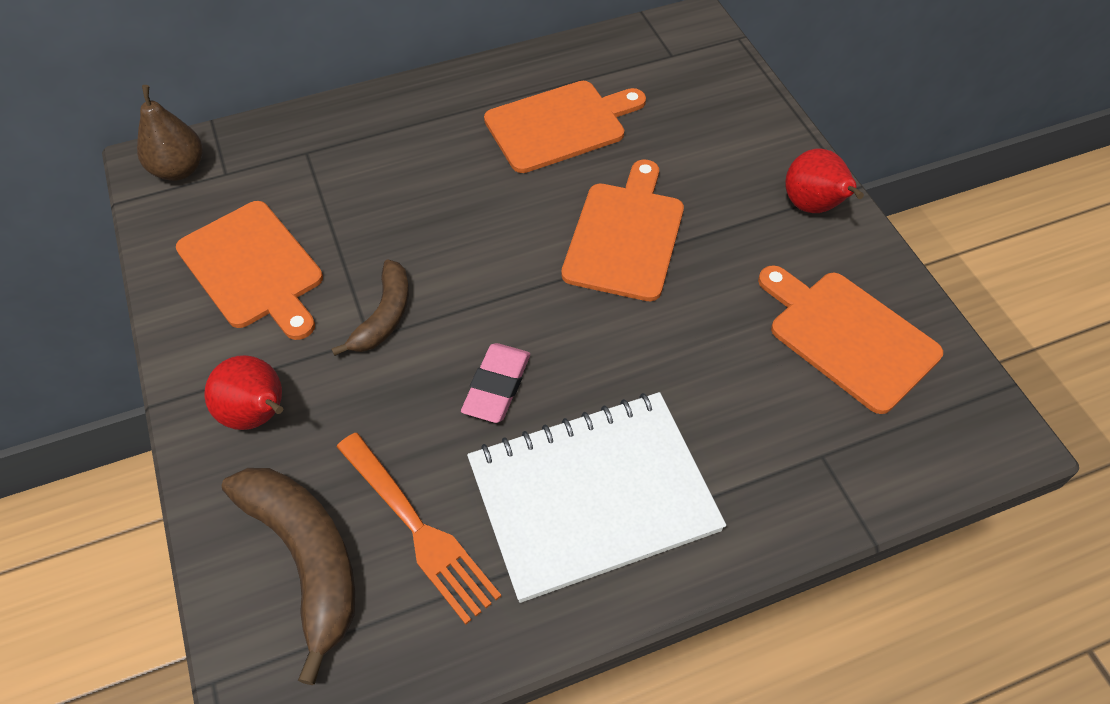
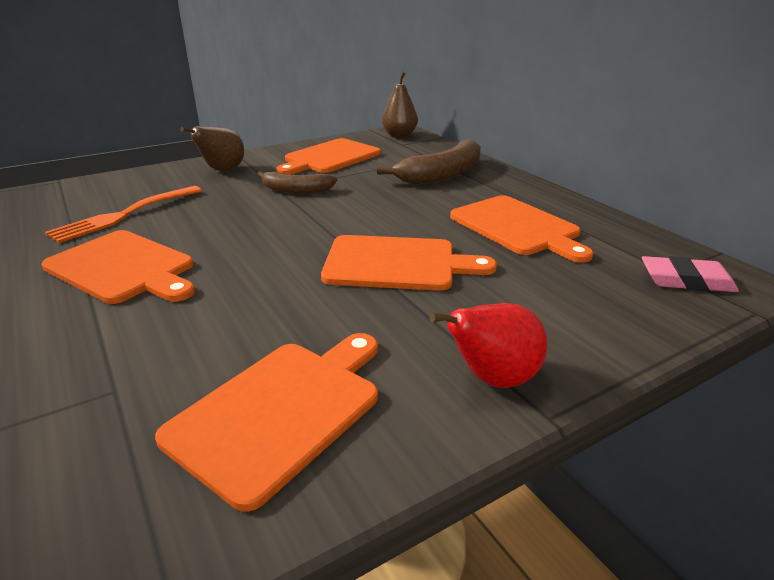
camera: 80 degrees right, 25 degrees down
(258, 415) = (222, 170): red pear -> brown pear
(306, 559) = (120, 191): brown banana -> brown banana (442, 174)
(497, 386) = (233, 227): pink eraser -> pink eraser (686, 281)
(592, 495) = (123, 268): white notebook -> orange cutting board

